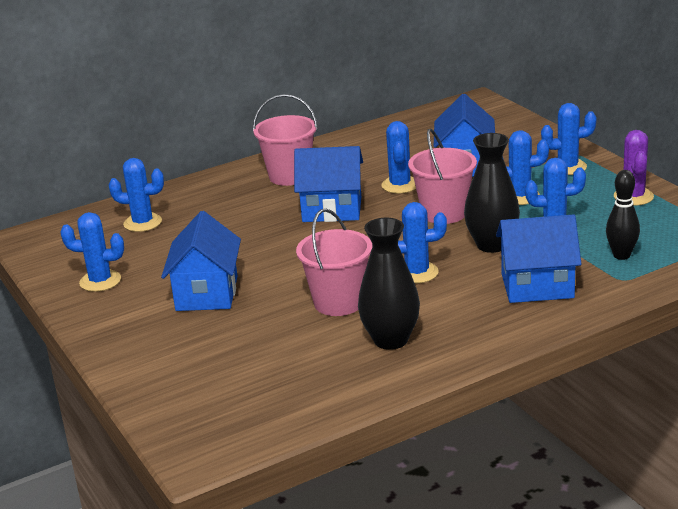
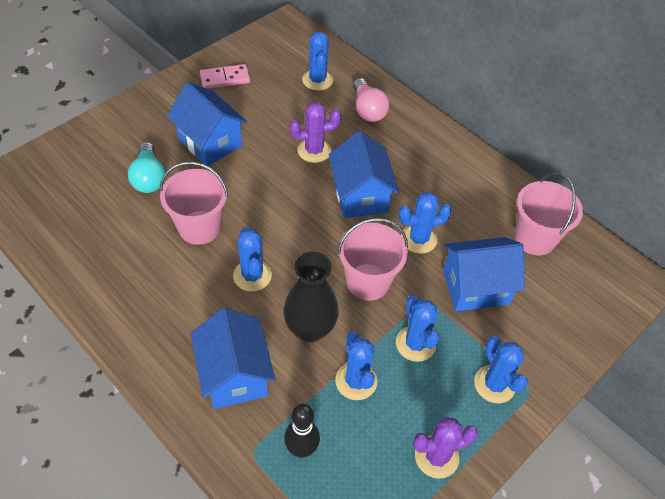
camera: 70 degrees right, 25 degrees up
(100, 281) = (225, 79): blue cactus -> pink domino
(206, 293) = (210, 142): blue house -> blue house turned 60 degrees clockwise
(209, 197) = (368, 110): none -> pink light bulb
(245, 335) = (149, 178): none -> turquoise light bulb
(254, 231) = (314, 150): none -> purple cactus
(289, 176) = (419, 154): pink bucket -> pink bucket (535, 238)
(391, 340) = (141, 272): black vase -> none

